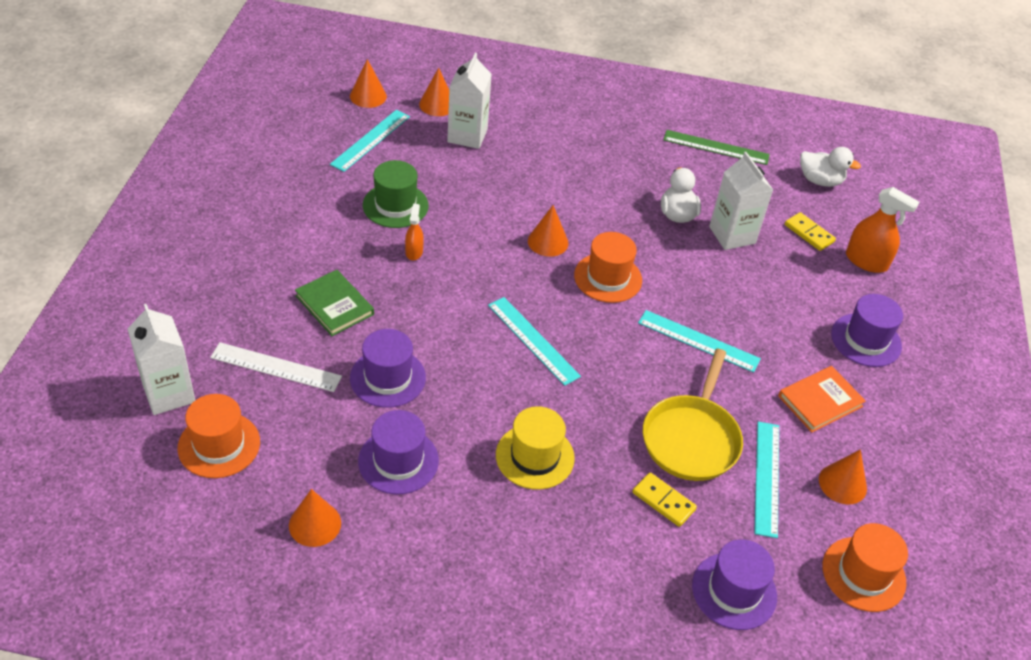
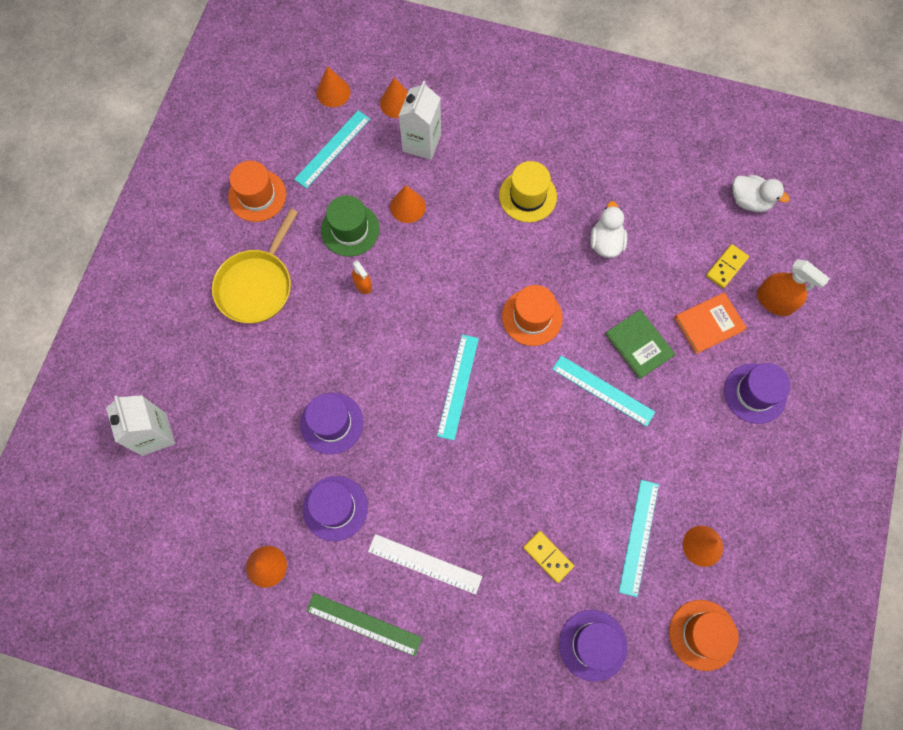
camera: 10 degrees right, 25 degrees up
(219, 445) = (193, 487): orange hat -> orange hat (257, 196)
(276, 367) = (240, 409): white ruler -> white ruler (424, 564)
(334, 305) = (291, 344): green book -> green book (639, 345)
(414, 252) = (363, 284): orange spray bottle -> orange spray bottle turned 135 degrees clockwise
(533, 340) = (457, 386): turquoise ruler -> turquoise ruler turned 45 degrees clockwise
(535, 456) = (447, 508): yellow hat -> yellow hat (527, 196)
(548, 242) = (483, 274): orange cone -> orange cone (407, 206)
(691, 438) = (581, 494): yellow pan -> yellow pan (257, 285)
(716, 147) = (656, 158): green ruler -> green ruler (364, 624)
(732, 235) = (653, 268): white carton -> none
(809, 233) = (726, 267): yellow domino -> yellow domino turned 75 degrees clockwise
(820, 401) = (700, 459): orange book -> orange book (708, 324)

